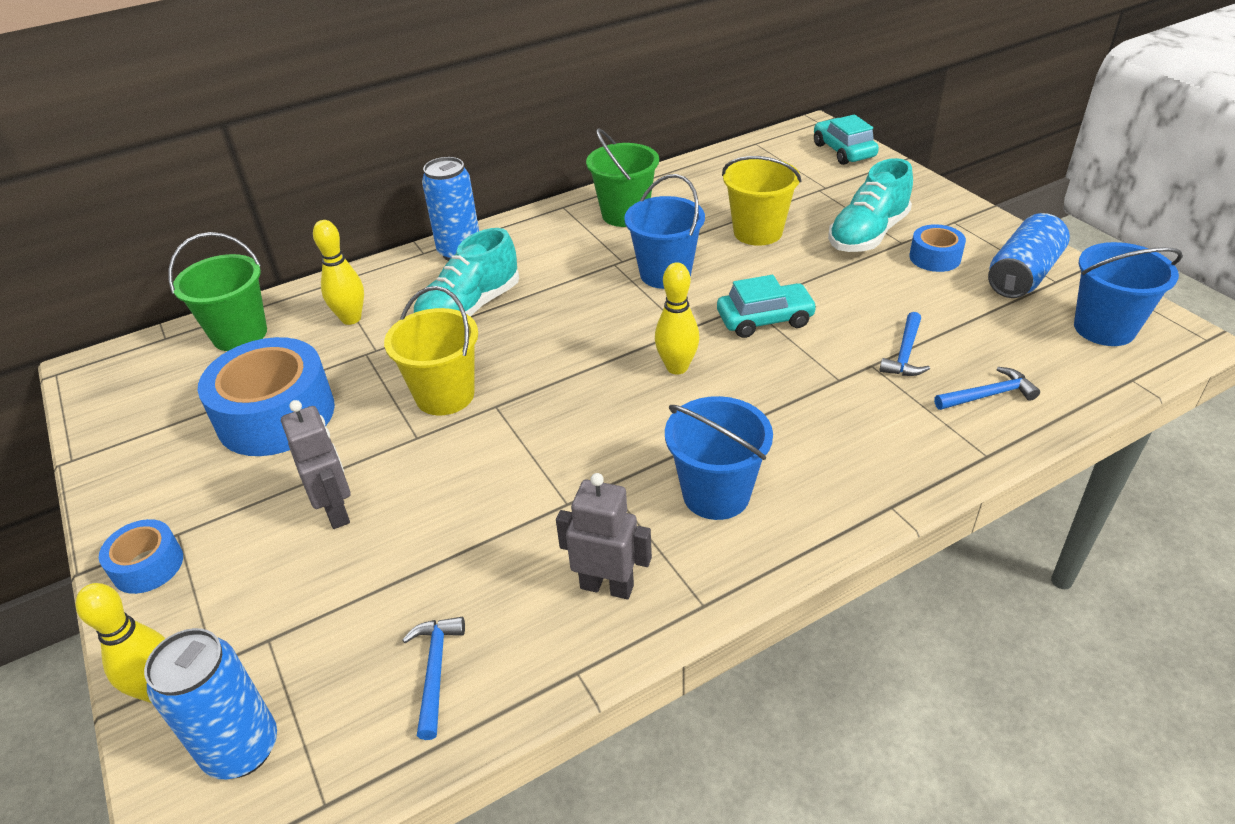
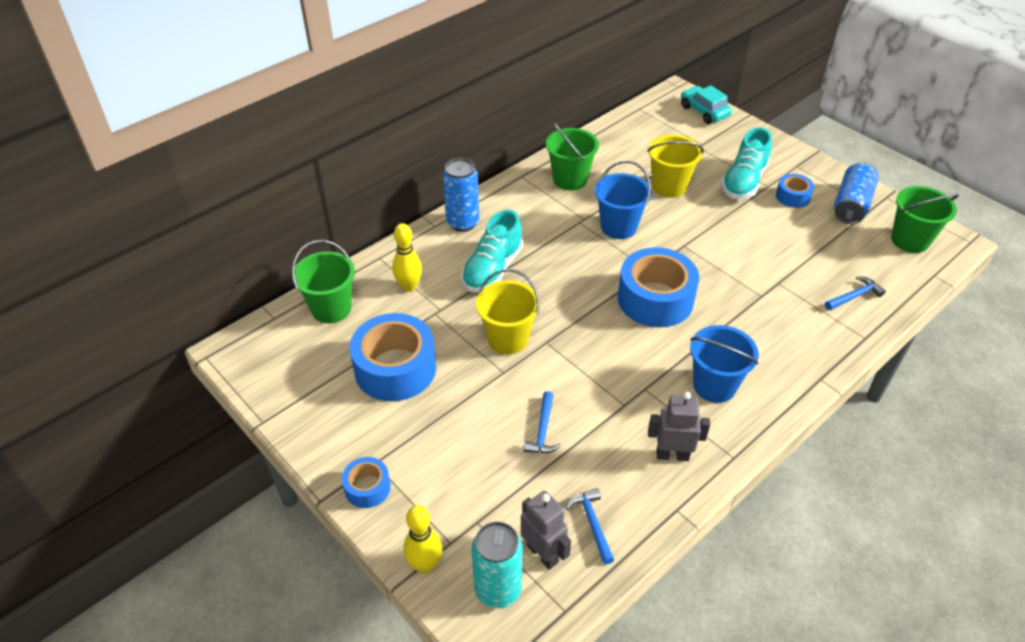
camera: 15 degrees left, 5 degrees up
(242, 749) = (498, 589): blue can -> turquoise can
(336, 511) = (476, 431): grey robot -> grey robot (543, 553)
(677, 367) = (655, 299): yellow bowling pin -> blue tape
(765, 319) = (699, 256): turquoise car -> none
(905, 354) = (796, 272): blue hammer -> blue hammer (543, 430)
(1104, 328) = (910, 240): blue bucket -> green bucket

